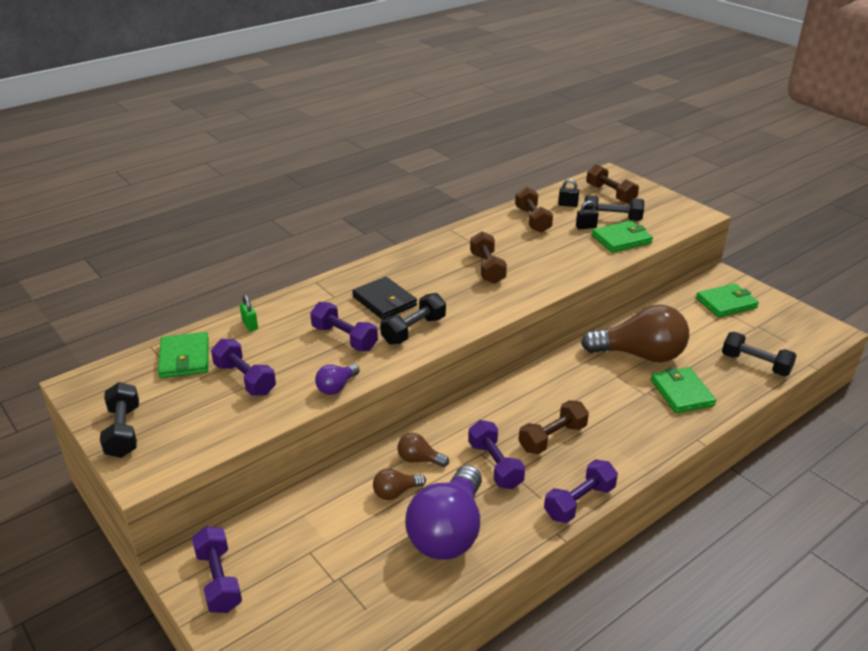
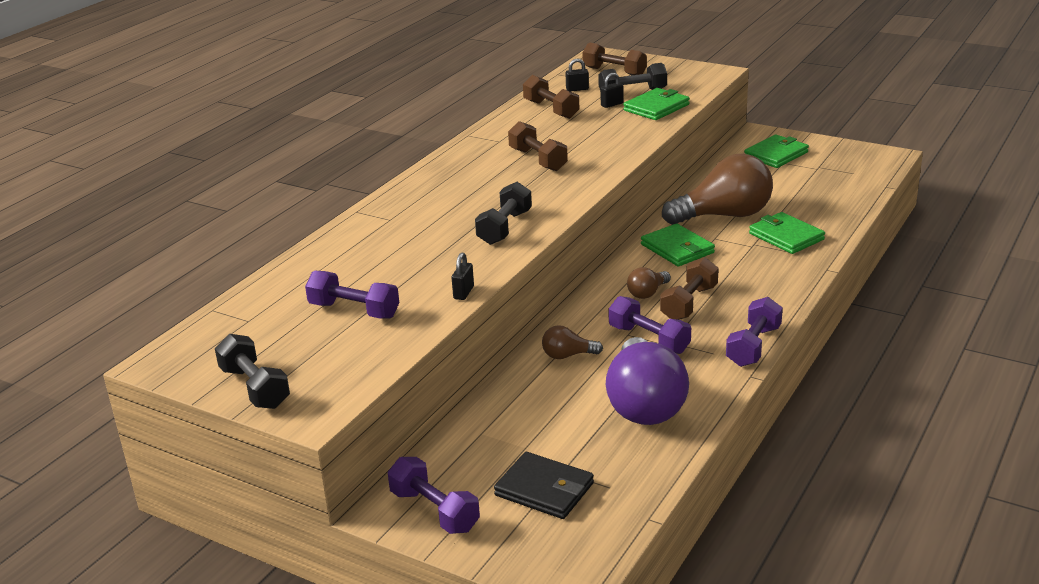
camera: 20 degrees left, 5 degrees down
(184, 358) = (265, 310): green wallet -> green wallet (677, 249)
(250, 325) = (315, 264): green padlock -> none
(336, 387) = (463, 293): purple light bulb -> black padlock
(344, 338) = (434, 251): purple dumbbell -> none
(384, 301) = (451, 211): black wallet -> black wallet (544, 489)
(396, 492) = (565, 388): brown light bulb -> brown light bulb (647, 293)
(755, 364) = (838, 198): black dumbbell -> none

